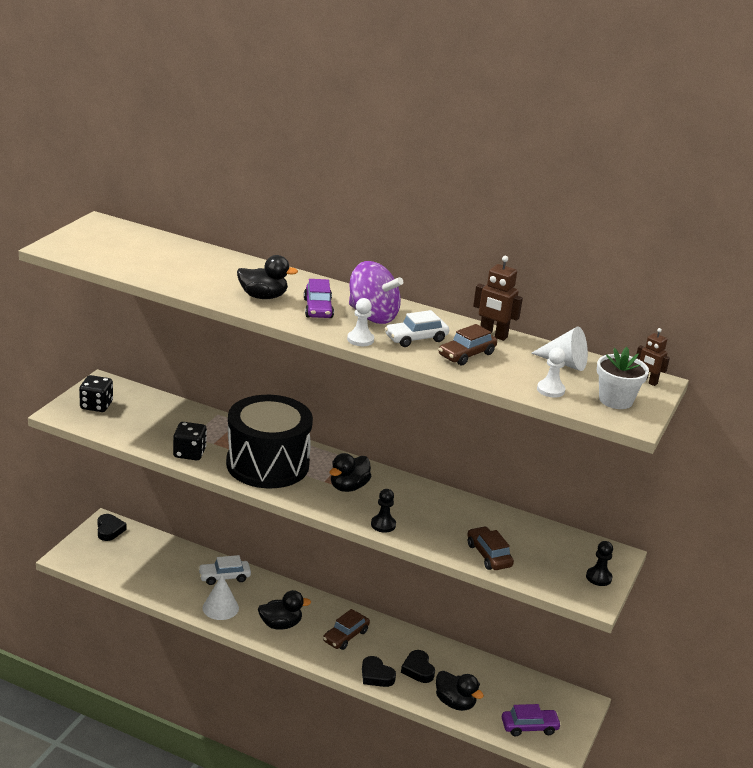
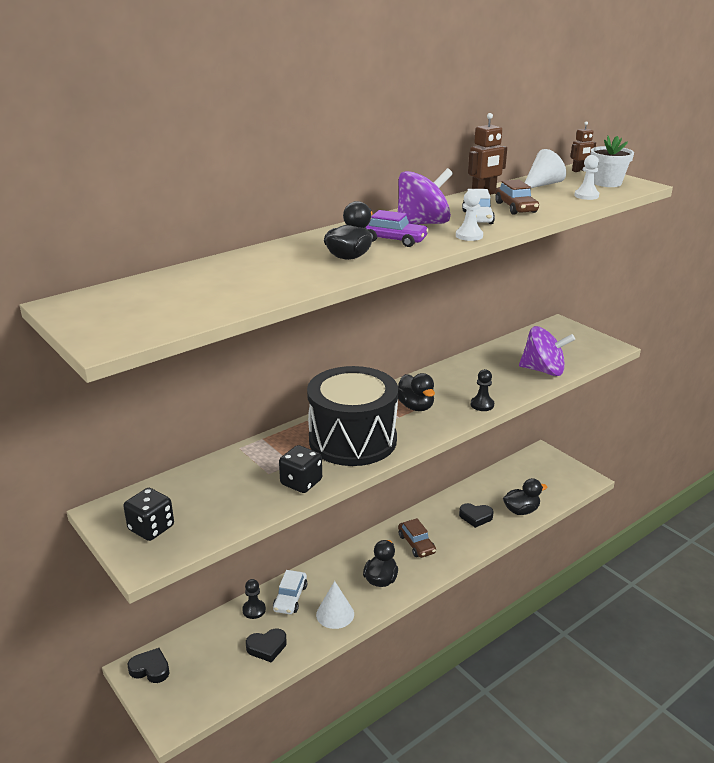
camera: 60 degrees left, 0 degrees up
(376, 675) = (473, 542): black heart -> black heart (267, 647)
(488, 555) = (543, 370): brown car -> purple spinning top
(529, 727) = (559, 484): purple car -> none
(598, 577) = (585, 338): black pawn -> black pawn (254, 610)

